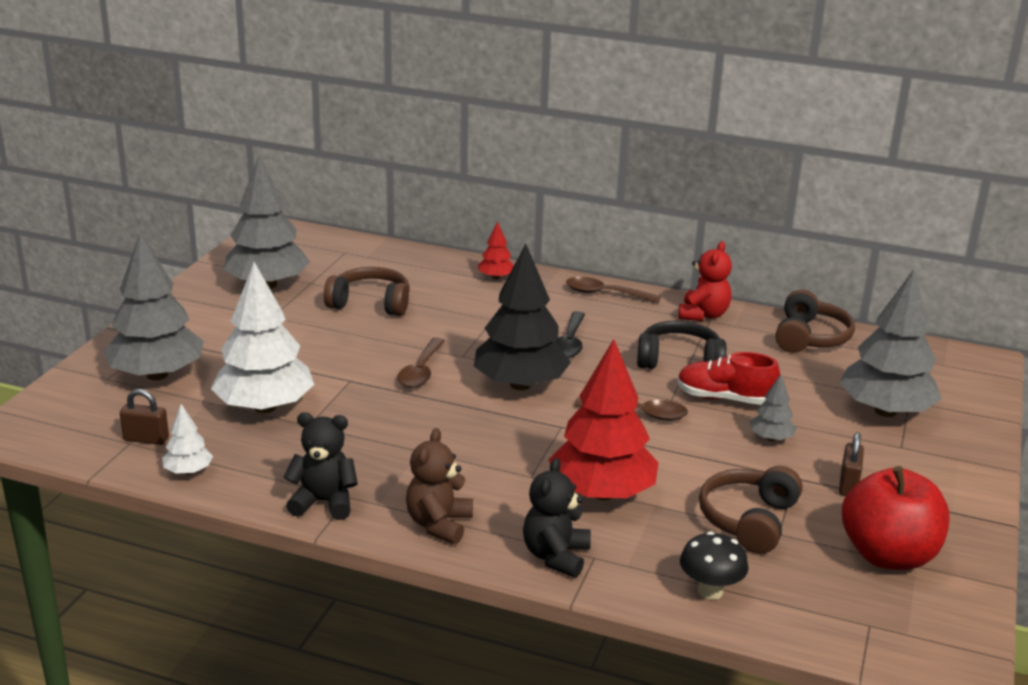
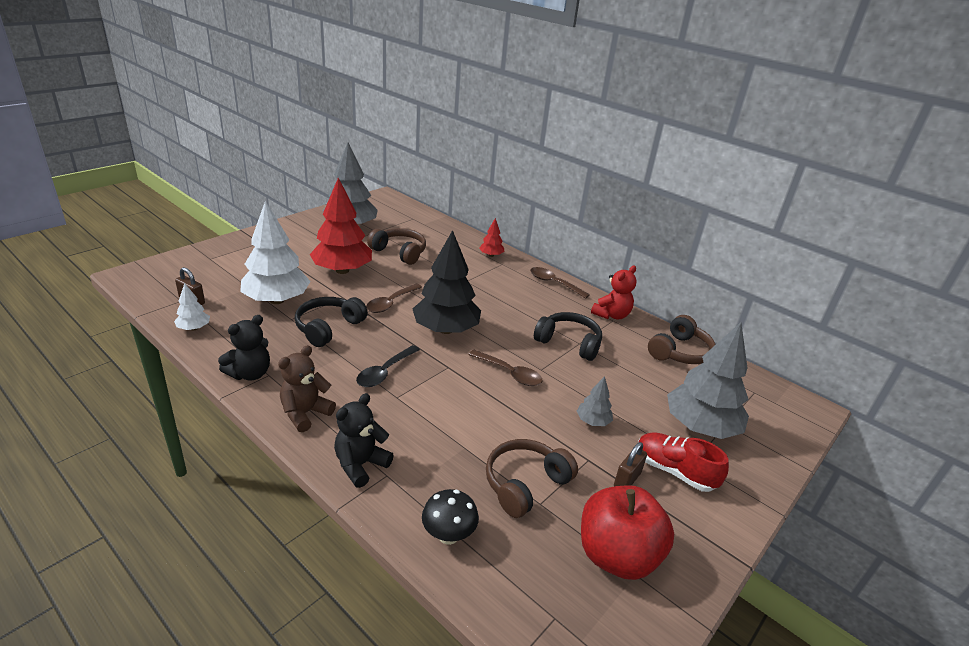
camera: 20 degrees right, 5 degrees up
(157, 375) = (238, 264): grey tree -> none
(324, 502) = (250, 373): black teddy bear -> black teddy bear turned 105 degrees clockwise
(370, 422) = (328, 328): none -> black headphones
(570, 343) = (503, 310): black spoon -> black spoon (385, 372)
(601, 493) = (434, 425): red tree -> red tree (342, 270)
(724, 398) = (580, 380): red shoe -> red shoe (674, 471)

